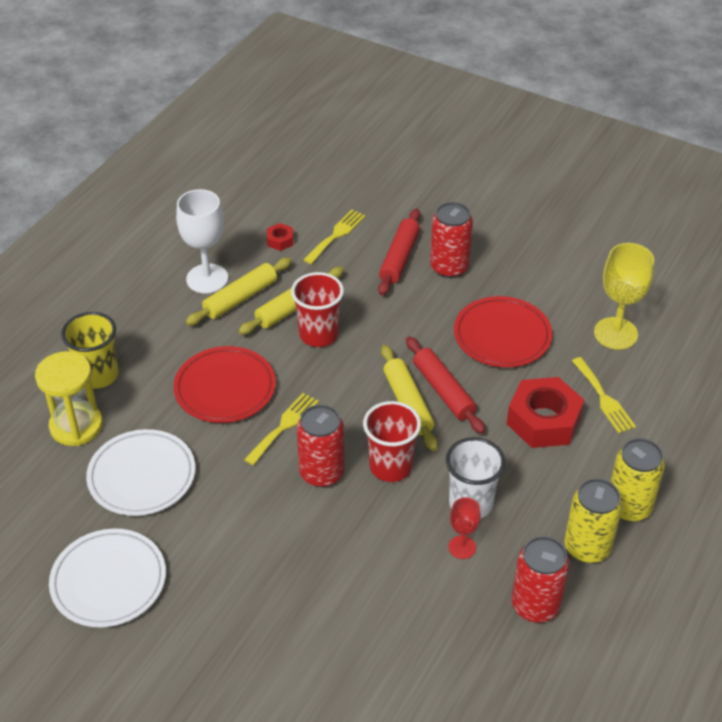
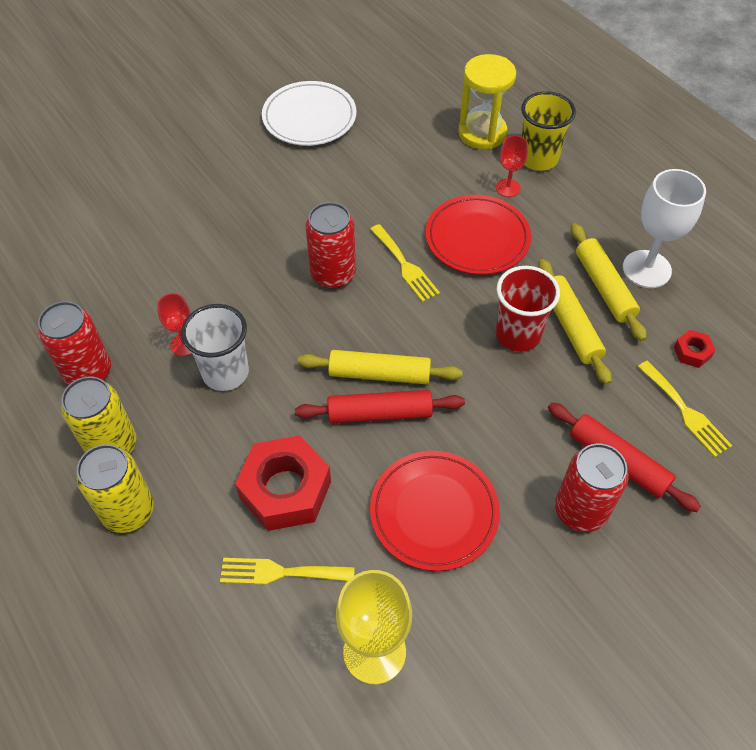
camera: 115 degrees right, 10 degrees up
(142, 476) = (402, 158): white plate -> none
(149, 386) = (508, 188): none -> red goblet
(390, 466) = (308, 328): red cup -> none

